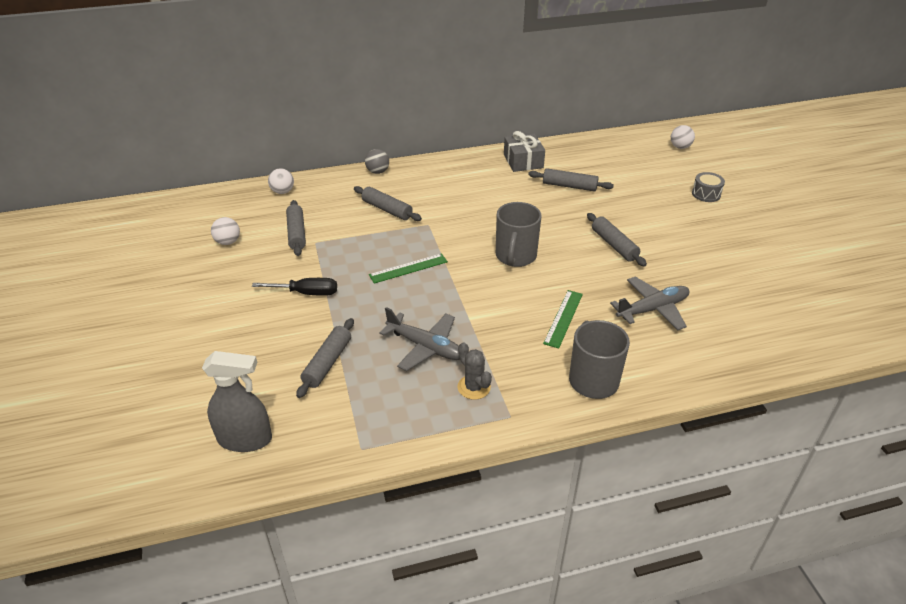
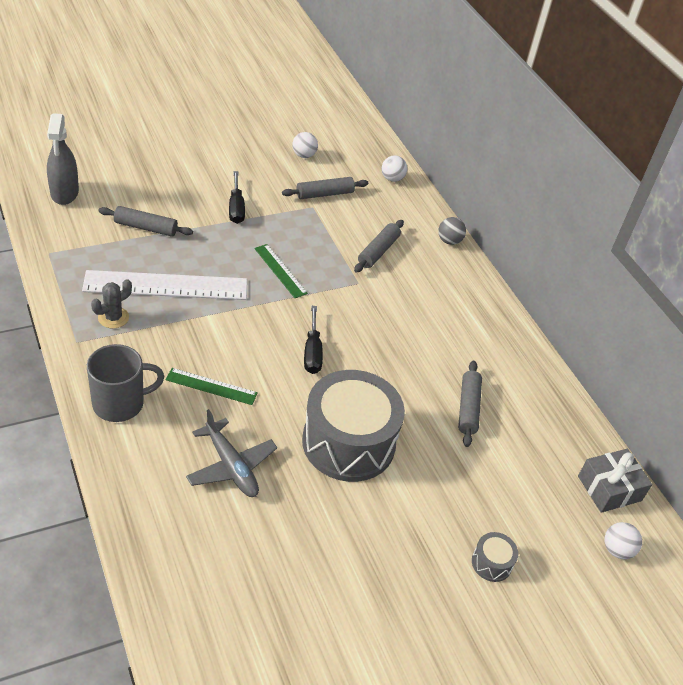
camera: 75 degrees right, 5 degrees up
(426, 347) = (166, 286): grey plane -> white ruler
(515, 256) = (312, 352): grey mug -> black screwdriver
(523, 161) = (513, 365): grey gift -> grey gift (609, 488)
(614, 245) = (348, 442): grey rolling pin -> grey drum

